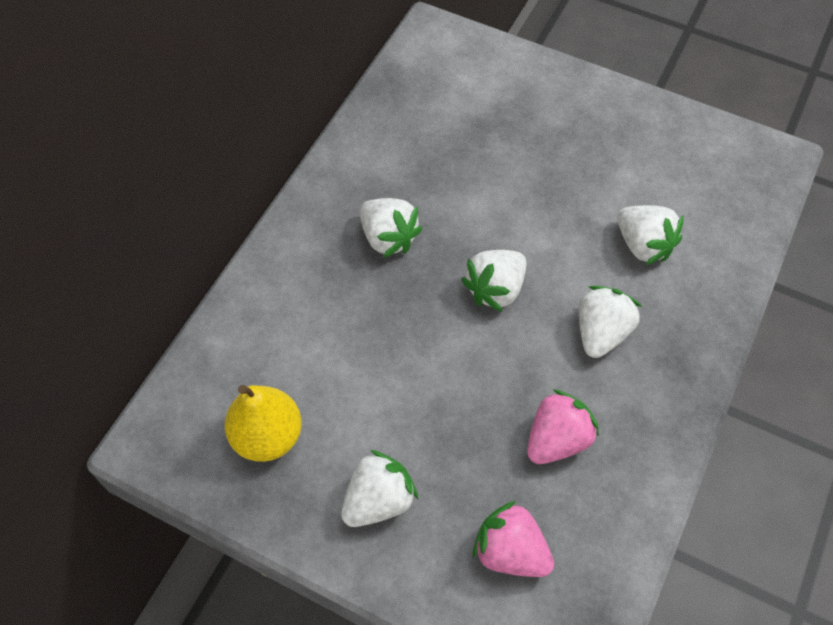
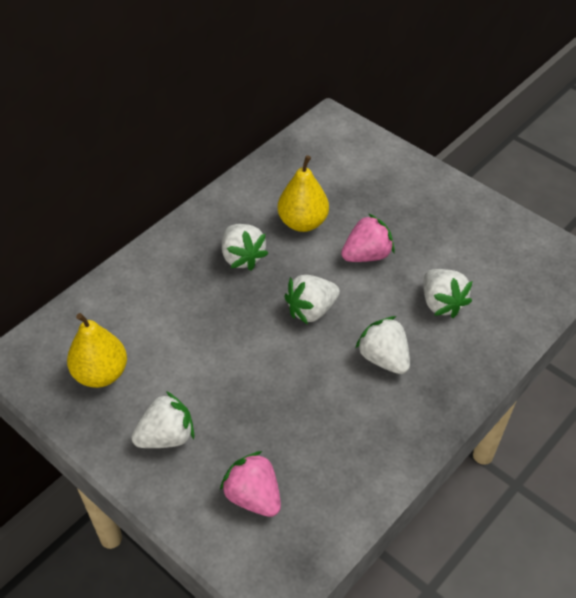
camera: 15 degrees right, 10 degrees down
(445, 175) = (303, 222): none -> yellow pear
(557, 439) = (319, 426): pink strawberry -> pink strawberry (367, 255)
(601, 332) = (384, 358): white strawberry -> white strawberry turned 75 degrees counterclockwise

